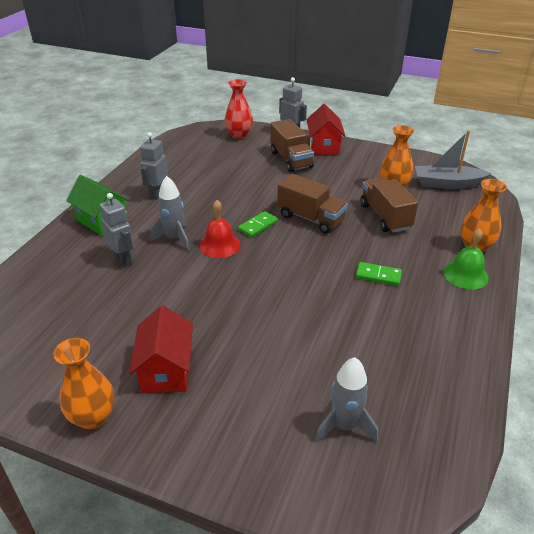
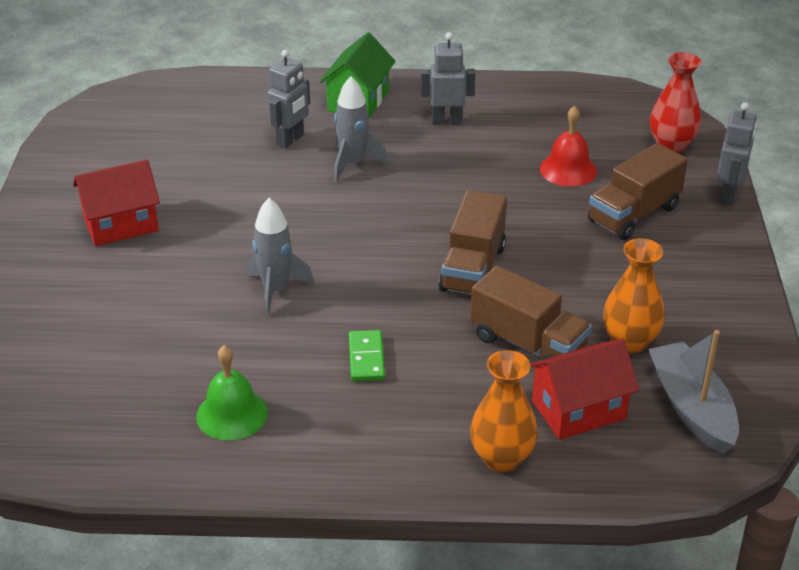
camera: 70 degrees right, 0 degrees up
(93, 417) = (45, 200): orange vase -> none
(219, 245) = (359, 203): red bell -> red bell (568, 170)
(258, 226) = (423, 224): green domino -> none
(324, 146) = (711, 240): red house -> red house (578, 410)
(344, 426) = (79, 370): grey rocket -> grey rocket (276, 290)
(385, 216) = (528, 344): brown truck -> brown truck turned 75 degrees clockwise
(465, 275) = (416, 451): green bell -> green bell (232, 414)

